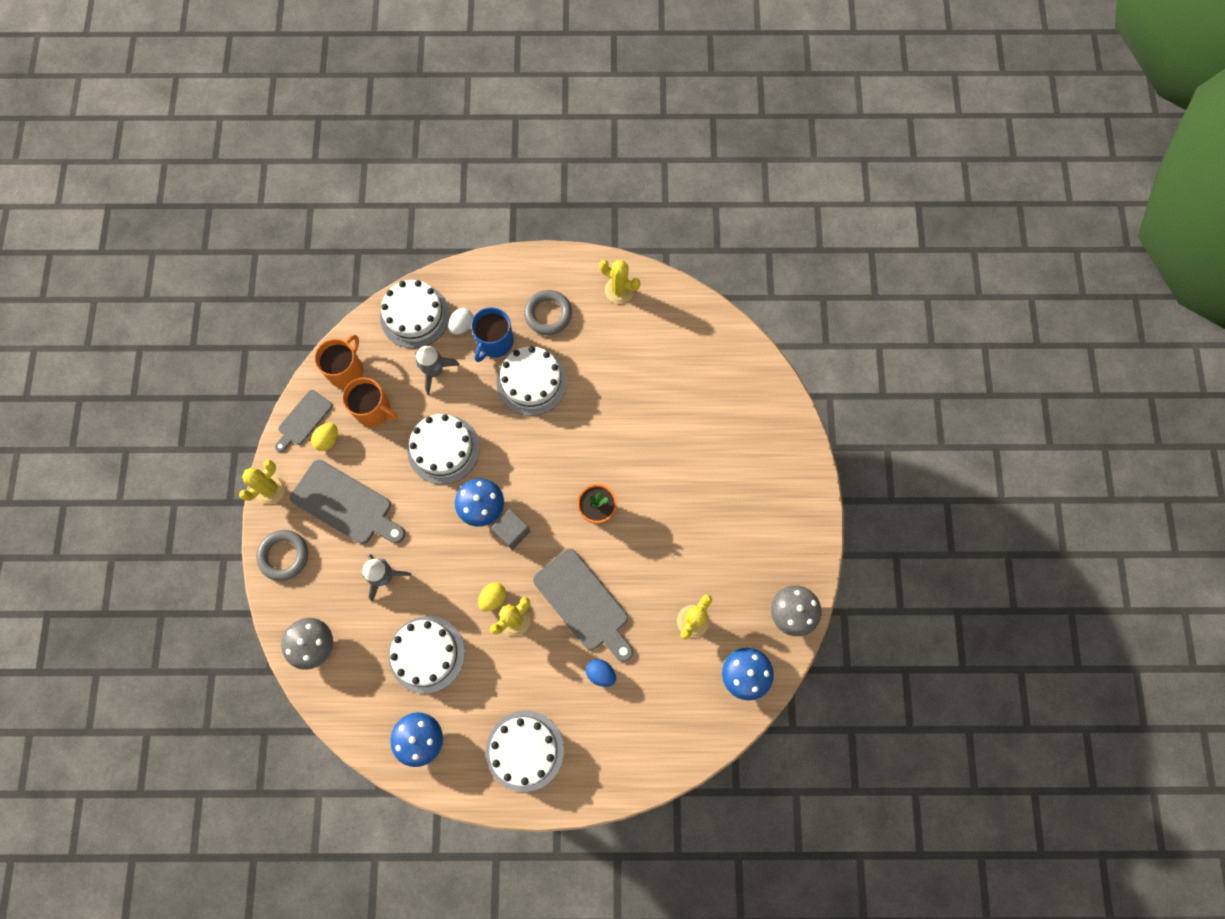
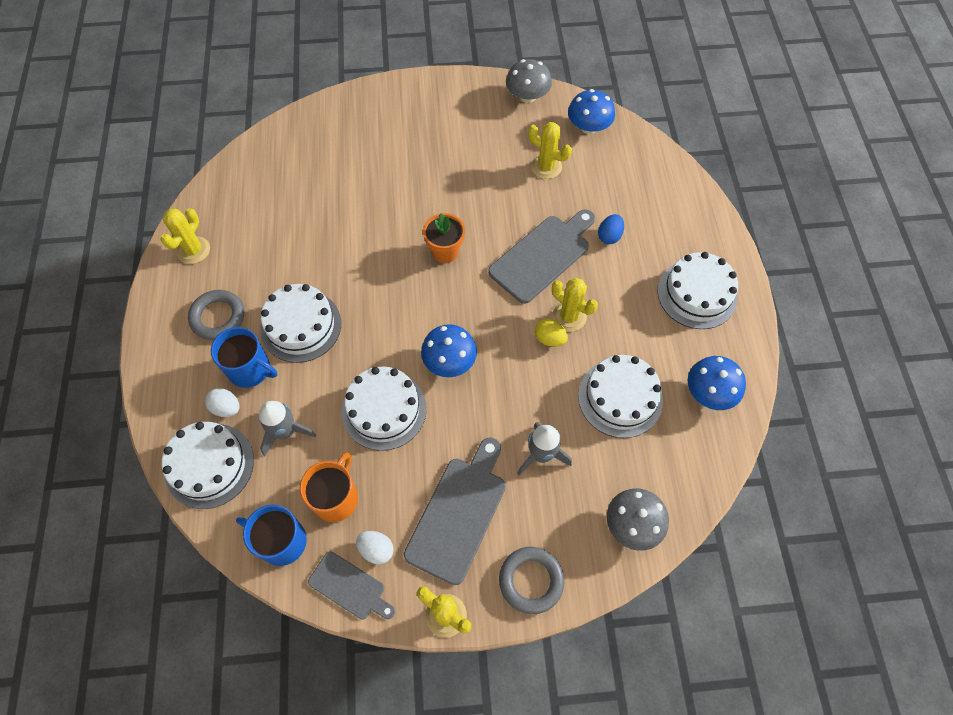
camera: 95 degrees left, 10 degrees down
(328, 440) = (376, 549): yellow egg -> white egg
(346, 370) = (281, 541): orange mug -> blue mug
(512, 532) = (475, 328): grey cube -> none

